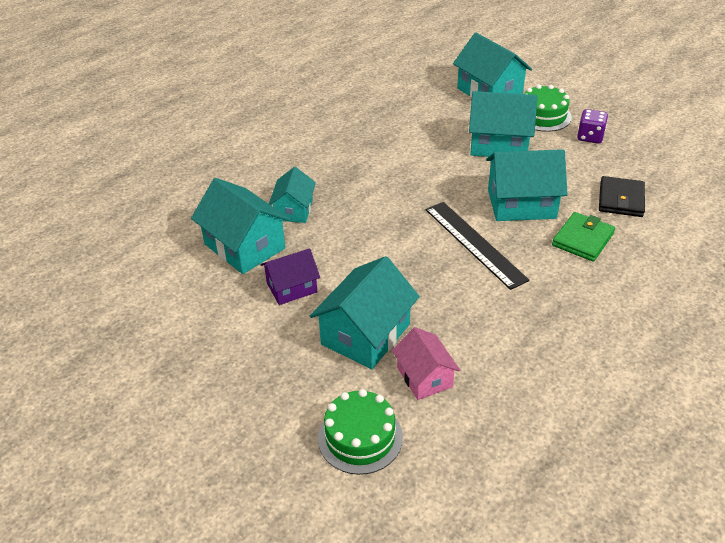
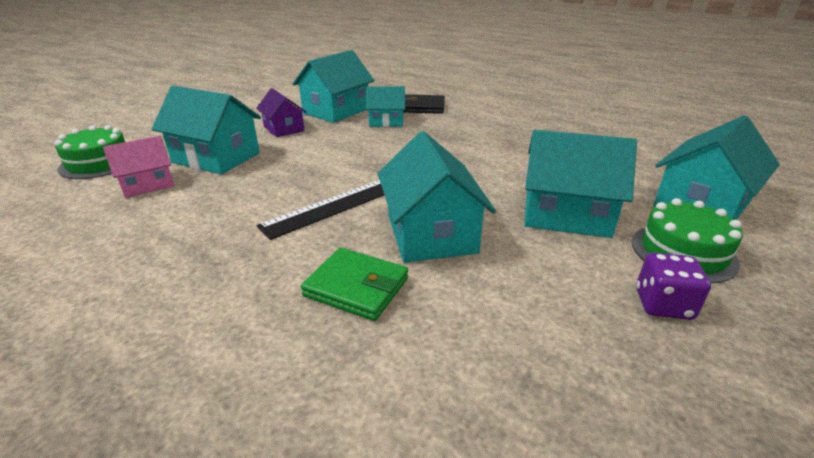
camera: 80 degrees right, 10 degrees down
(498, 144) = (566, 214): turquoise house -> turquoise house turned 75 degrees counterclockwise
(621, 199) = (477, 337): black wallet -> black wallet (423, 107)

